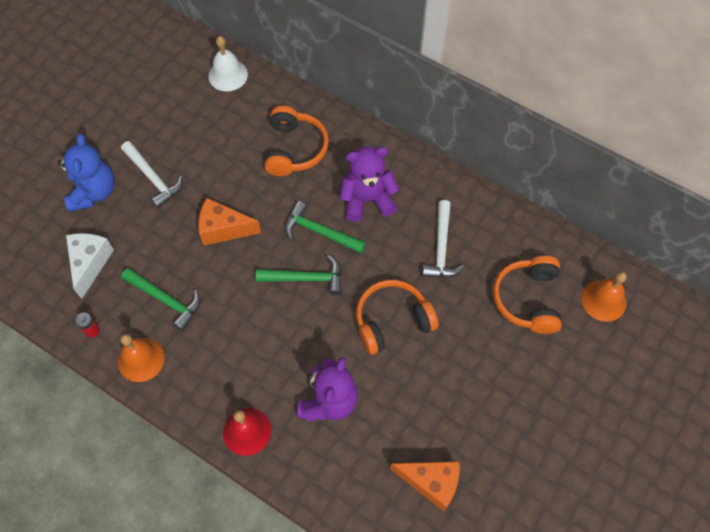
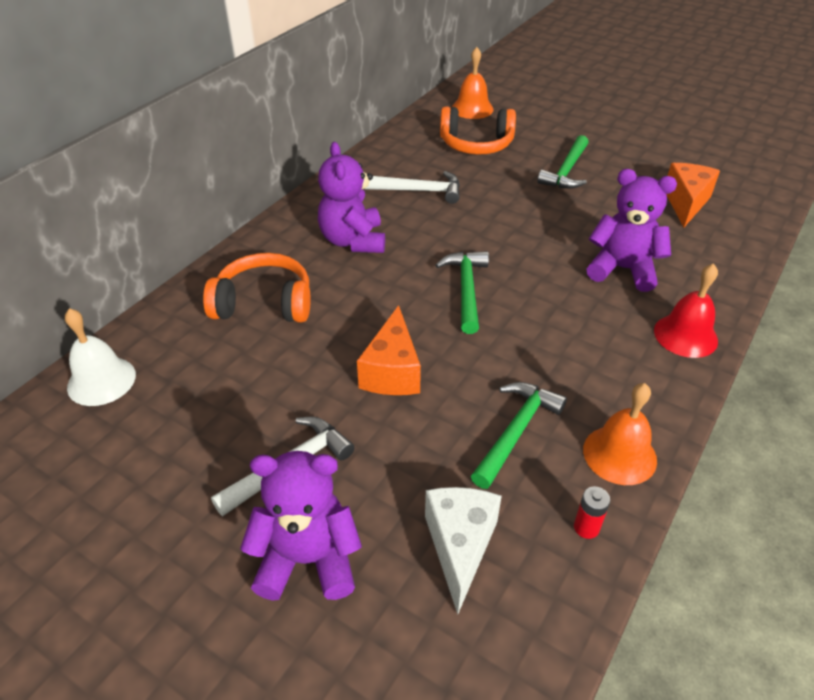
camera: 90 degrees left, 20 degrees down
(90, 263) = (460, 546): white cheese -> white cheese turned 90 degrees clockwise
(93, 192) = (308, 559): blue teddy bear -> purple teddy bear
(320, 232) = (398, 278): green hammer -> green hammer (566, 171)
(392, 321) = (513, 224): orange headphones -> none

